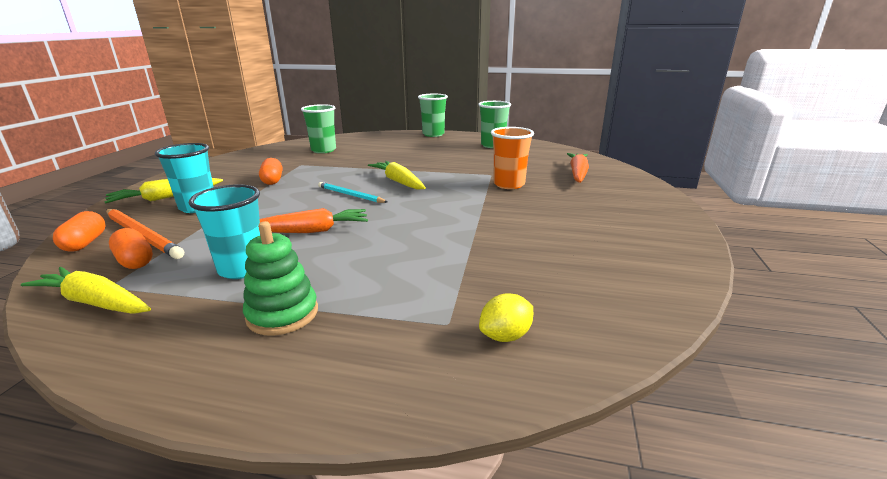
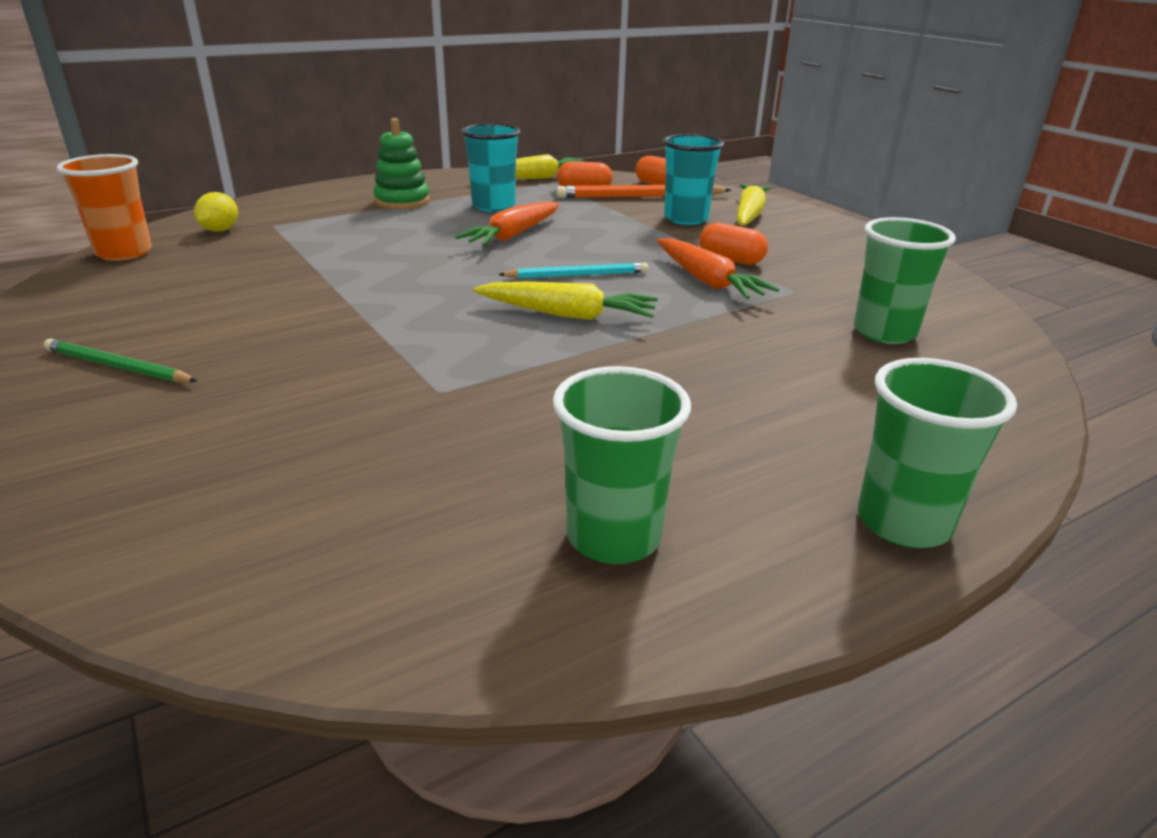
camera: 135 degrees right, 5 degrees up
(509, 184) = (369, 376): orange cup -> orange cup (124, 253)
(578, 173) = (227, 476): orange carrot -> orange carrot (707, 281)
(615, 217) = (117, 366): none -> green pencil

